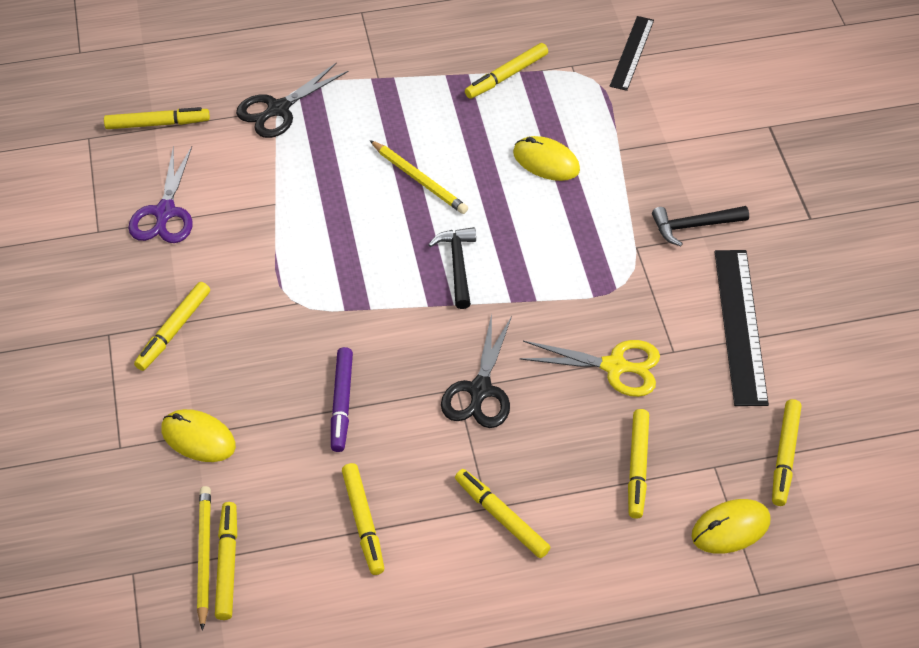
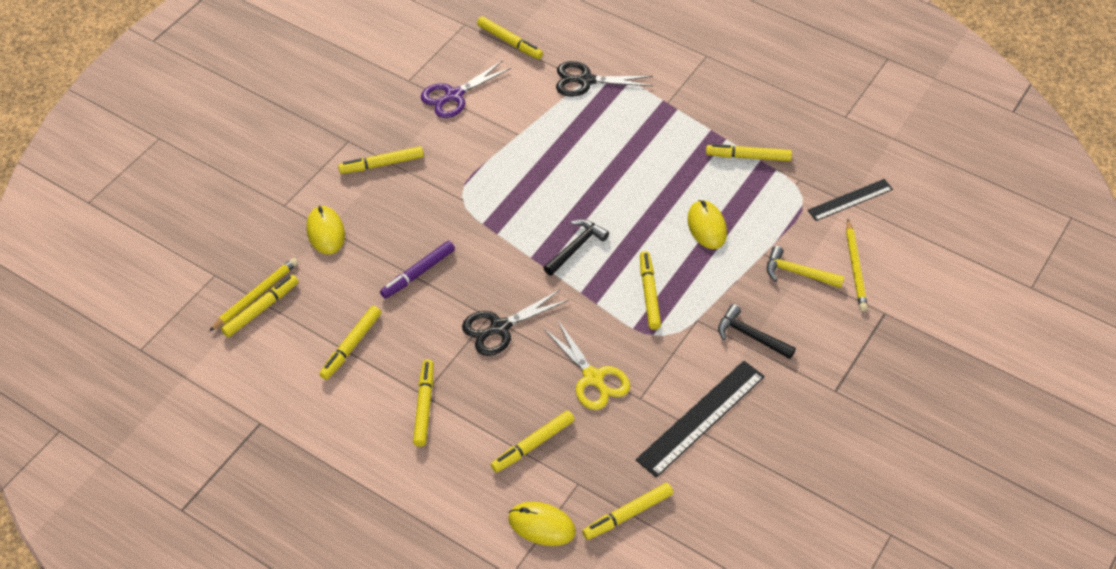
camera: 45 degrees right, 0 degrees up
(419, 179) = (616, 181): yellow pencil -> yellow pencil (855, 267)
(570, 256) = (649, 294): none -> yellow marker
(666, 144) = (798, 273): none -> yellow hammer

